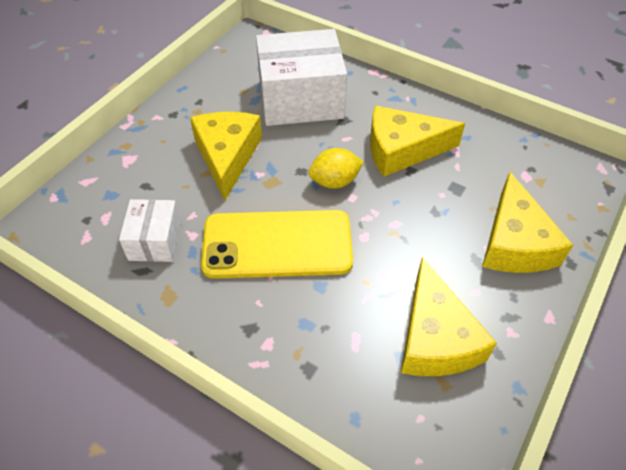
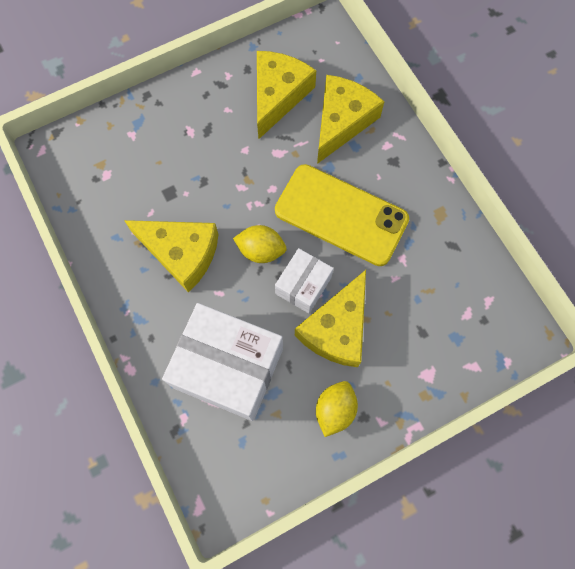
camera: 150 degrees left, 20 degrees up
(155, 241) = (434, 267): white box -> white box (303, 285)
(199, 109) = (335, 410): none -> yellow lemon
(515, 243) = (169, 127): yellow cheese -> yellow cheese (342, 121)

